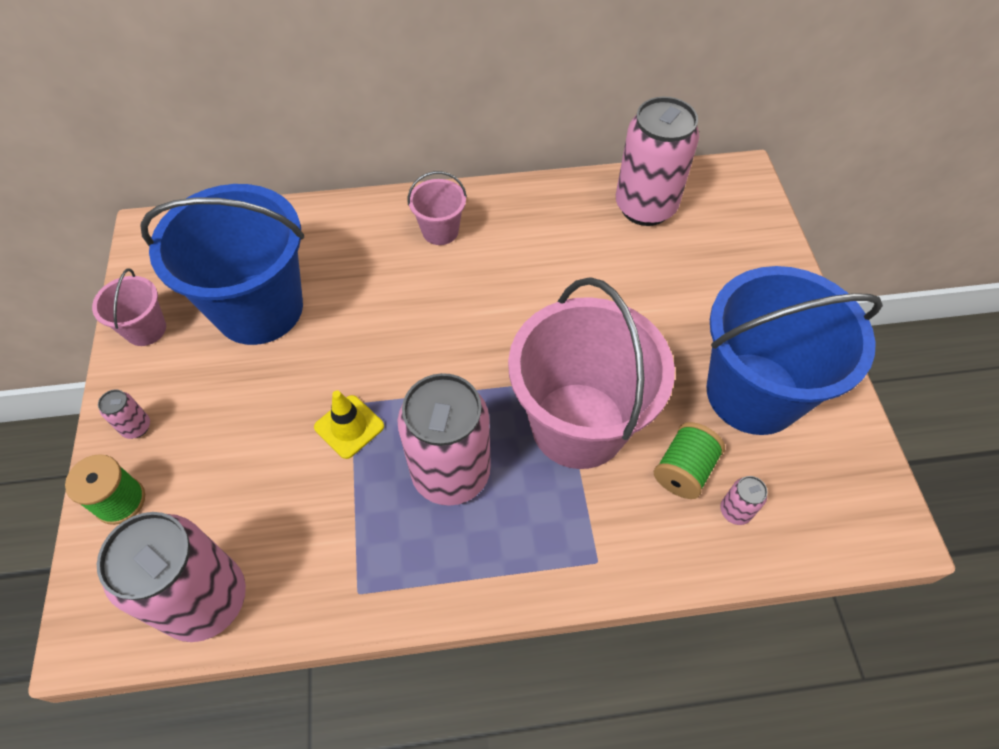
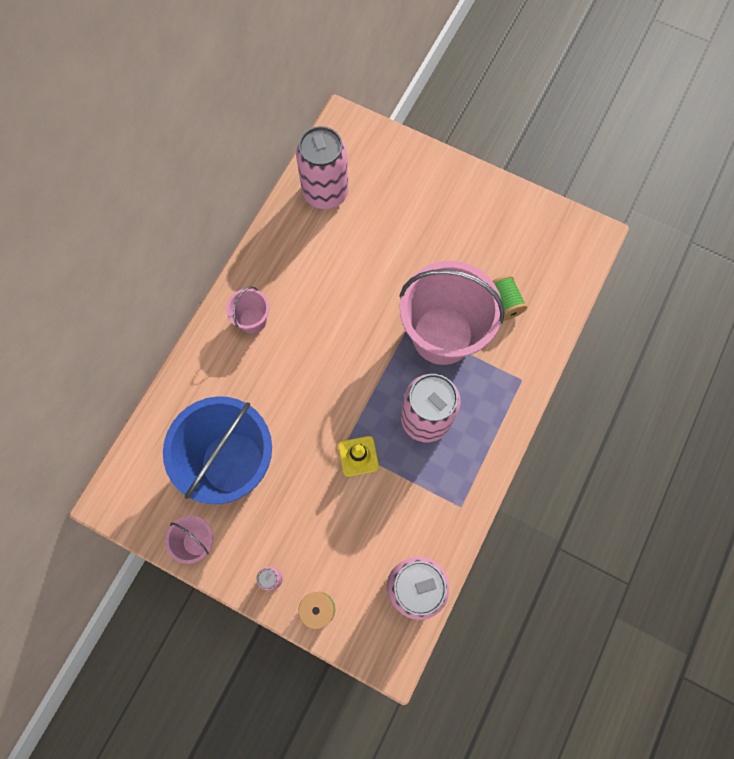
camera: 55 degrees left, 15 degrees up
(735, 511) = (540, 297): pink can -> none
(753, 393) = (485, 236): blue bucket -> none

